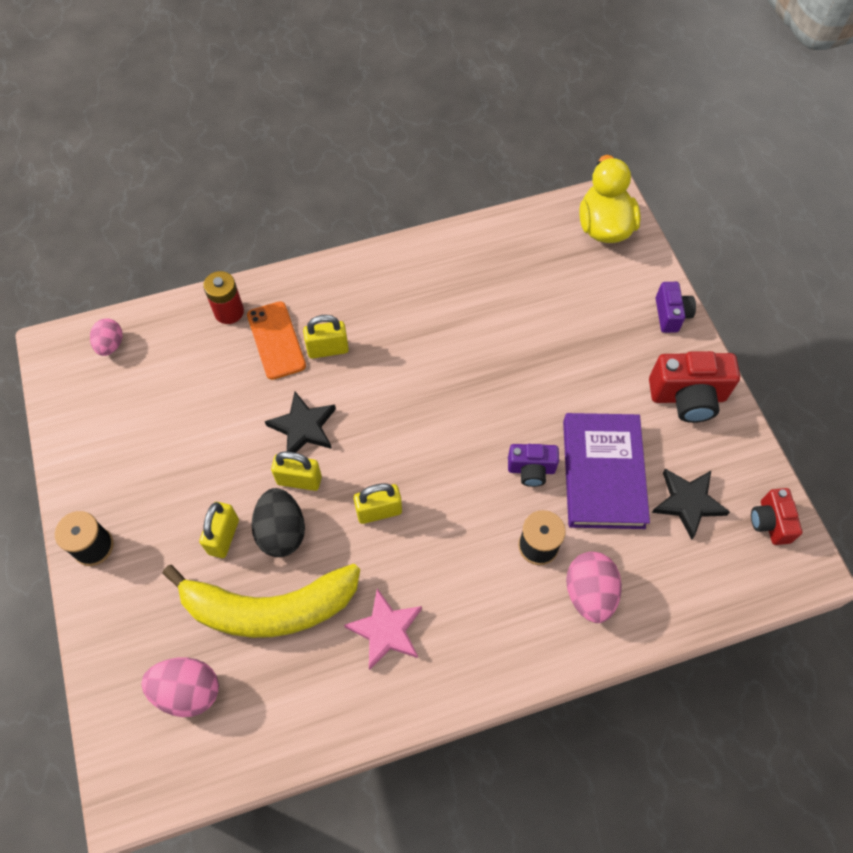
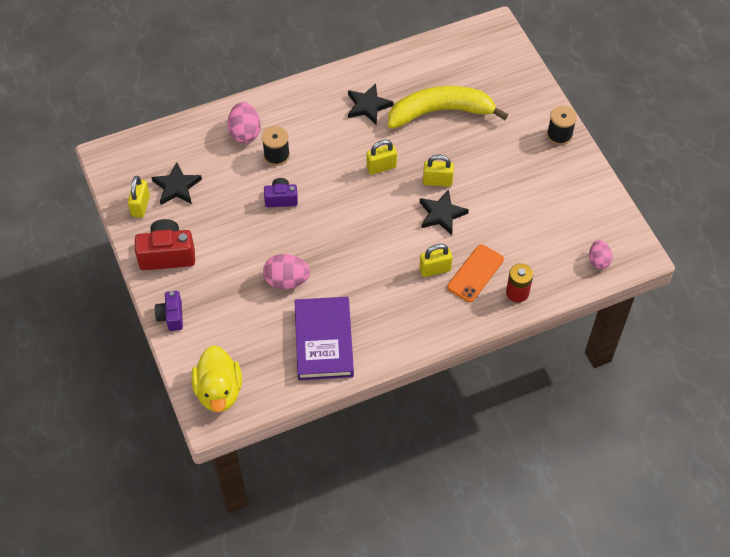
camera: 175 degrees right, 5 degrees down
(188, 691) = (477, 71): pink egg -> pink egg (287, 280)
(223, 536) = (478, 146): yellow padlock -> yellow padlock (141, 206)
(276, 340) = (475, 273): orange phone -> orange phone turned 60 degrees clockwise
(281, 531) = (442, 151): black egg -> none
(386, 630) = (368, 106): pink star -> black star
(603, 473) = (232, 200): purple book -> purple book (323, 341)
(770, 522) = (124, 179): red camera -> none

